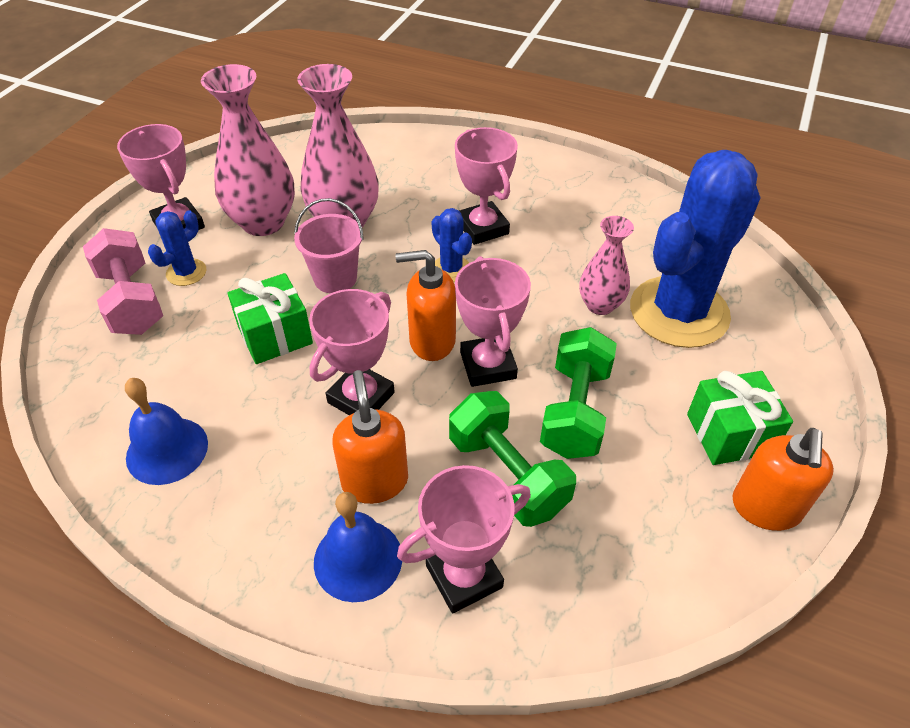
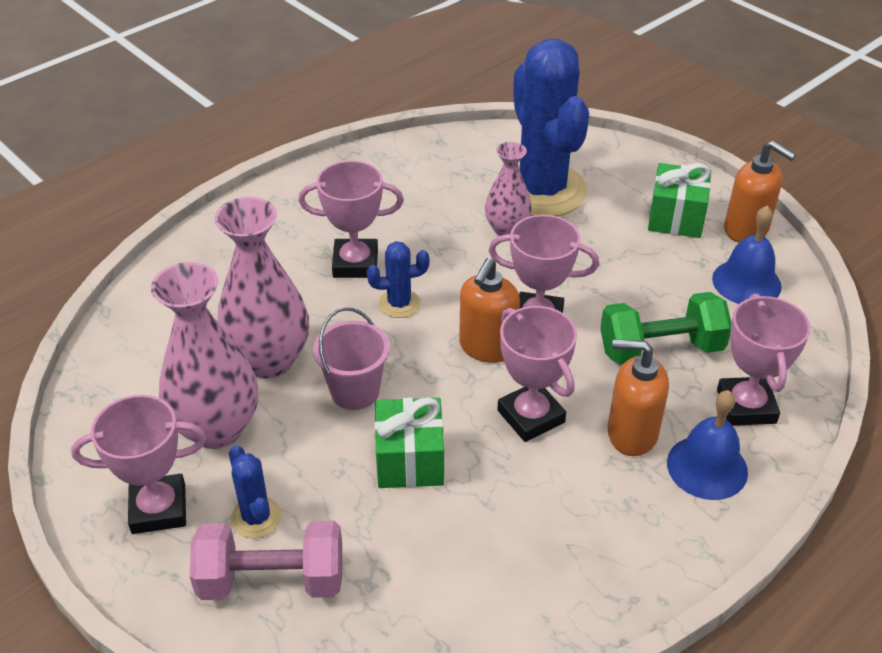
camera: 65 degrees left, 5 degrees down
(167, 450) = (523, 583): blue bell -> blue bell (746, 282)
(575, 411) = (614, 287): green dumbbell -> none

